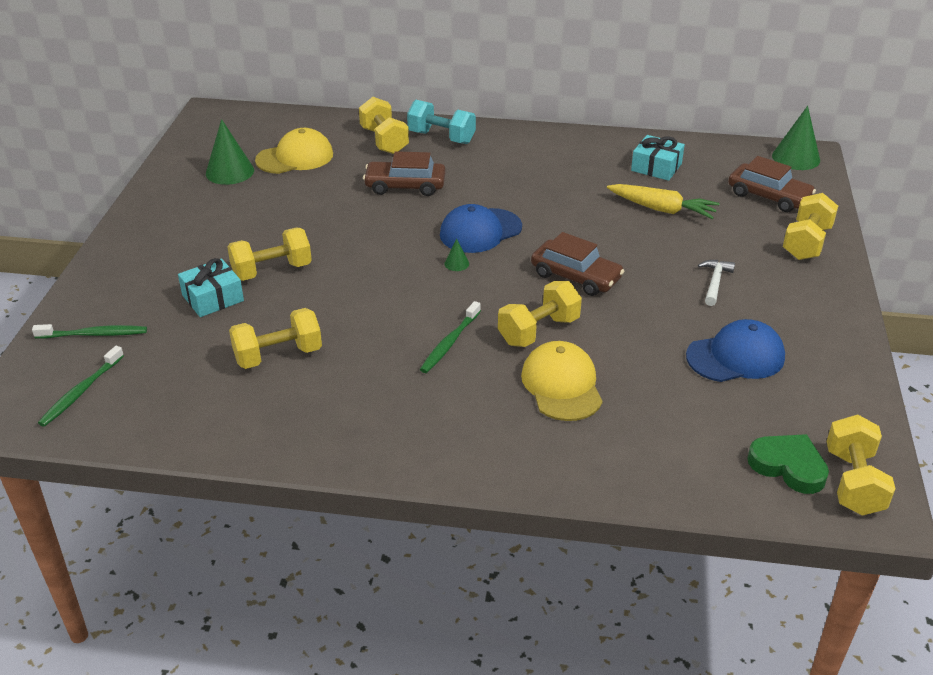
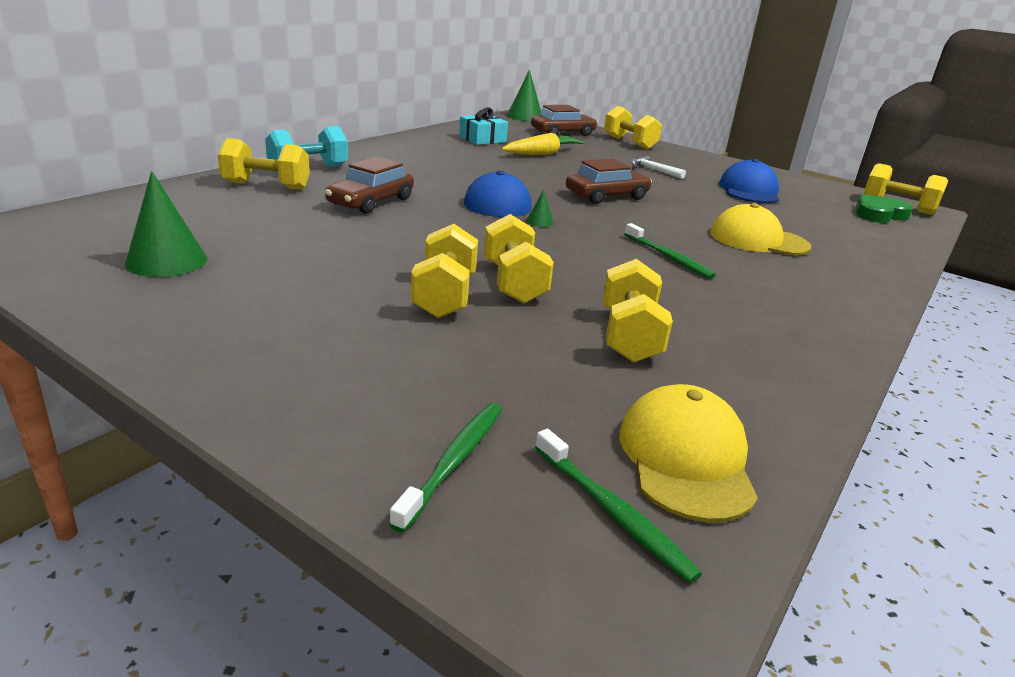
camera: 65 degrees left, 10 degrees down
(213, 298) = (462, 344): turquoise gift -> none
(295, 157) = (211, 224): yellow cap -> yellow cap (686, 458)
(538, 331) = (675, 226): yellow dumbbell -> yellow dumbbell (513, 283)

